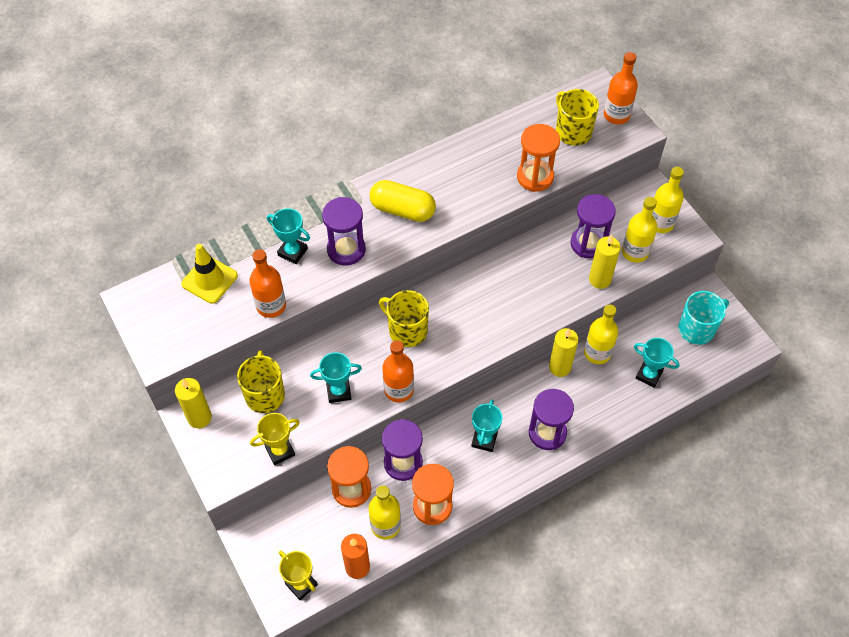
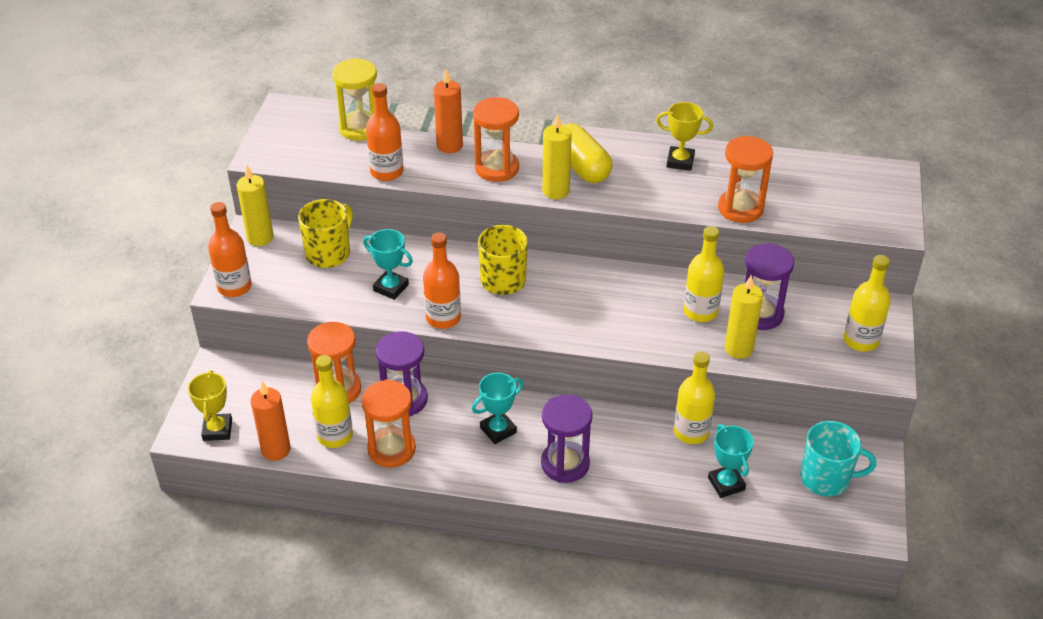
camera: 40 degrees right, 15 degrees down
(209, 280) = (360, 128): yellow traffic cone -> yellow hourglass
(280, 451) = (293, 299): yellow trophy -> yellow trophy (680, 161)
(292, 252) = (449, 146): turquoise trophy -> orange candle
(346, 250) = (497, 168): purple hourglass -> orange hourglass
(559, 367) = (638, 420): yellow candle -> yellow candle (555, 191)
(572, 131) = (823, 194): yellow mug -> none
(616, 115) = (887, 205): orange bottle -> orange bottle (234, 287)
(635, 252) = (803, 348): yellow bottle -> yellow bottle (700, 311)

